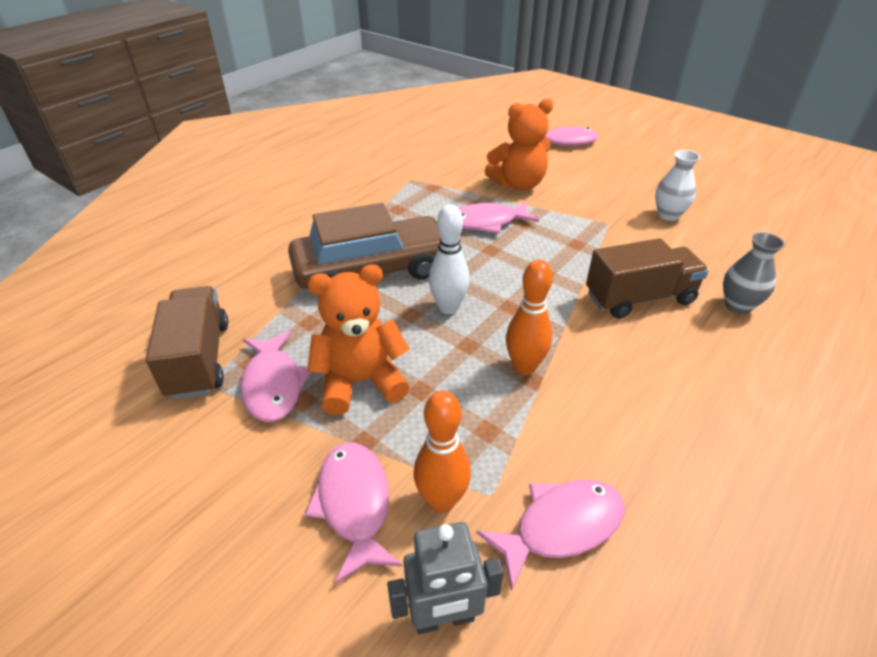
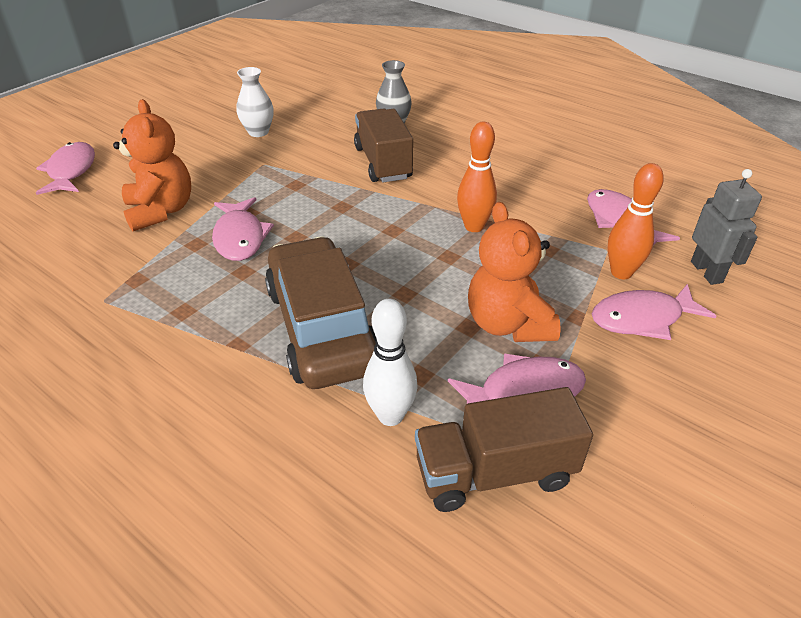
camera: 90 degrees left, 0 degrees up
(448, 307) = (394, 267): white bowling pin -> white bowling pin (390, 416)

